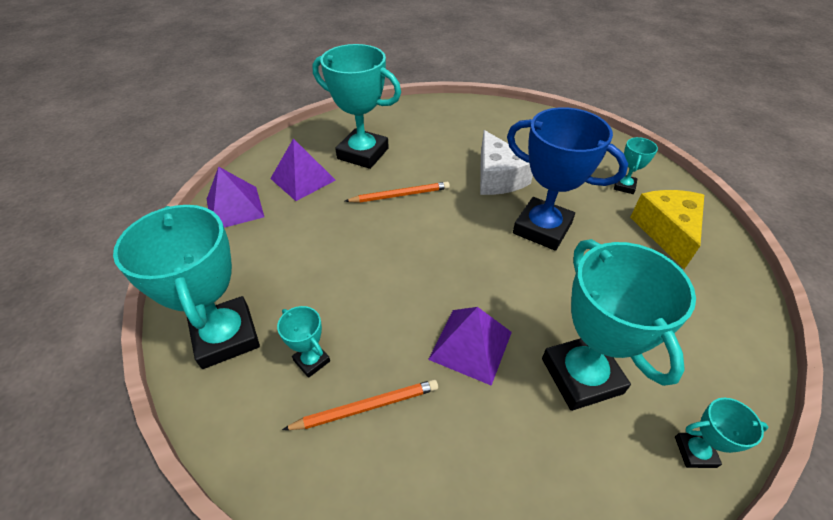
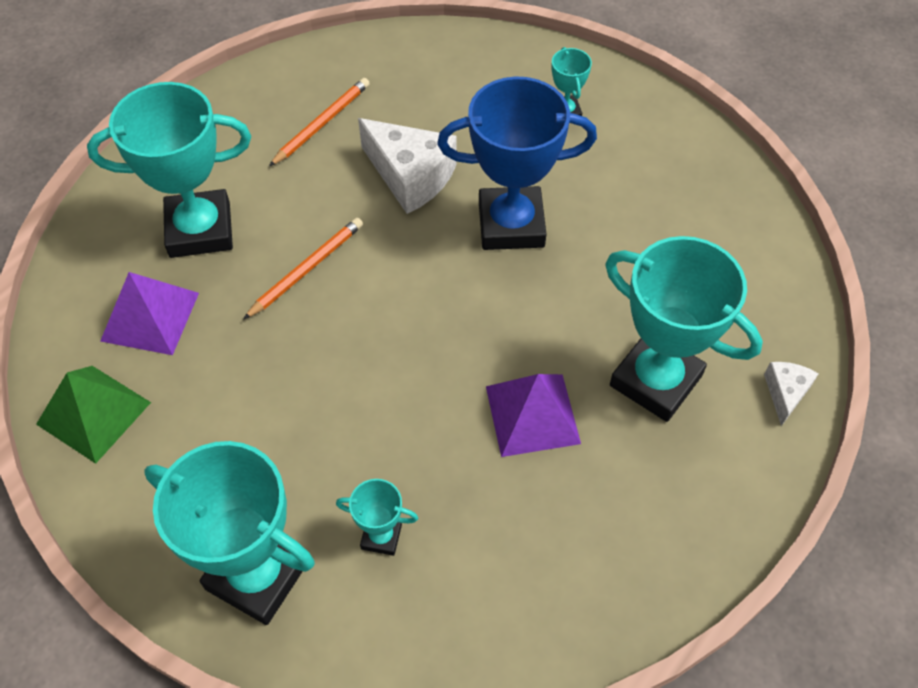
camera: 35 degrees left, 10 degrees up
(234, 207) = (93, 413): purple pyramid -> green pyramid
(366, 406) = (478, 544): orange pencil -> orange pencil (321, 123)
(666, 232) = (643, 156): yellow cheese -> none
(695, 452) = (785, 393): turquoise trophy -> white cheese

